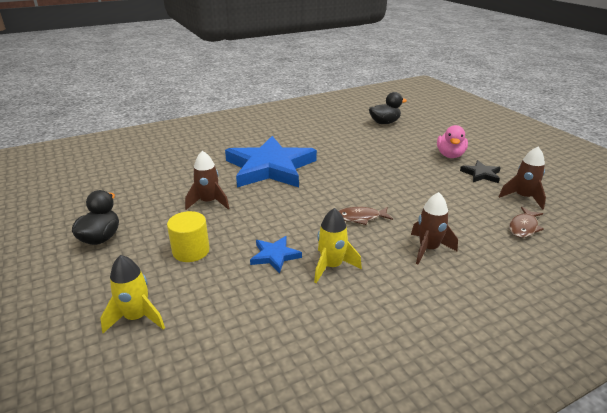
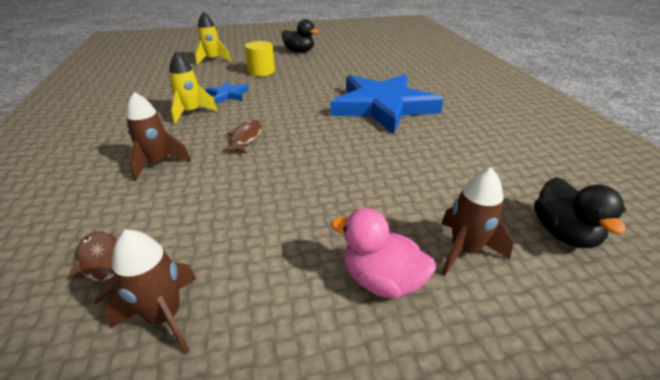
camera: 105 degrees right, 5 degrees up
(208, 202) = (325, 78): brown rocket -> brown rocket (464, 250)
(481, 174) = (282, 294): black star -> none

